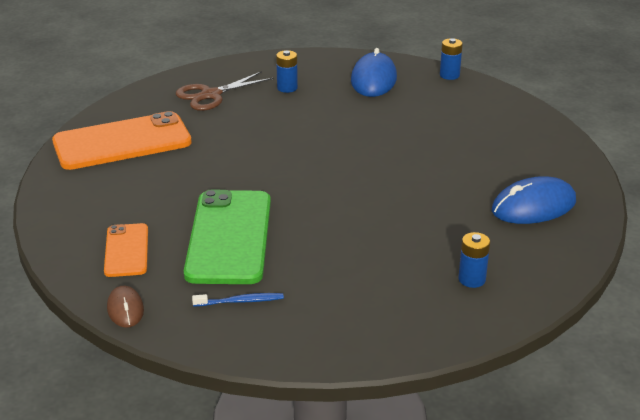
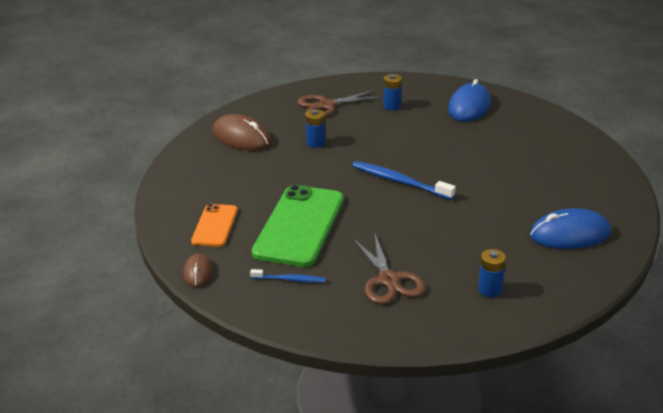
camera: 15 degrees right, 0 degrees up
(122, 142) = (241, 137): orange phone -> brown mouse
(326, 171) = (399, 181): none -> blue toothbrush
(356, 285) = (389, 280): none -> brown scissors
(449, 75) = (538, 109): blue battery -> blue battery (315, 143)

